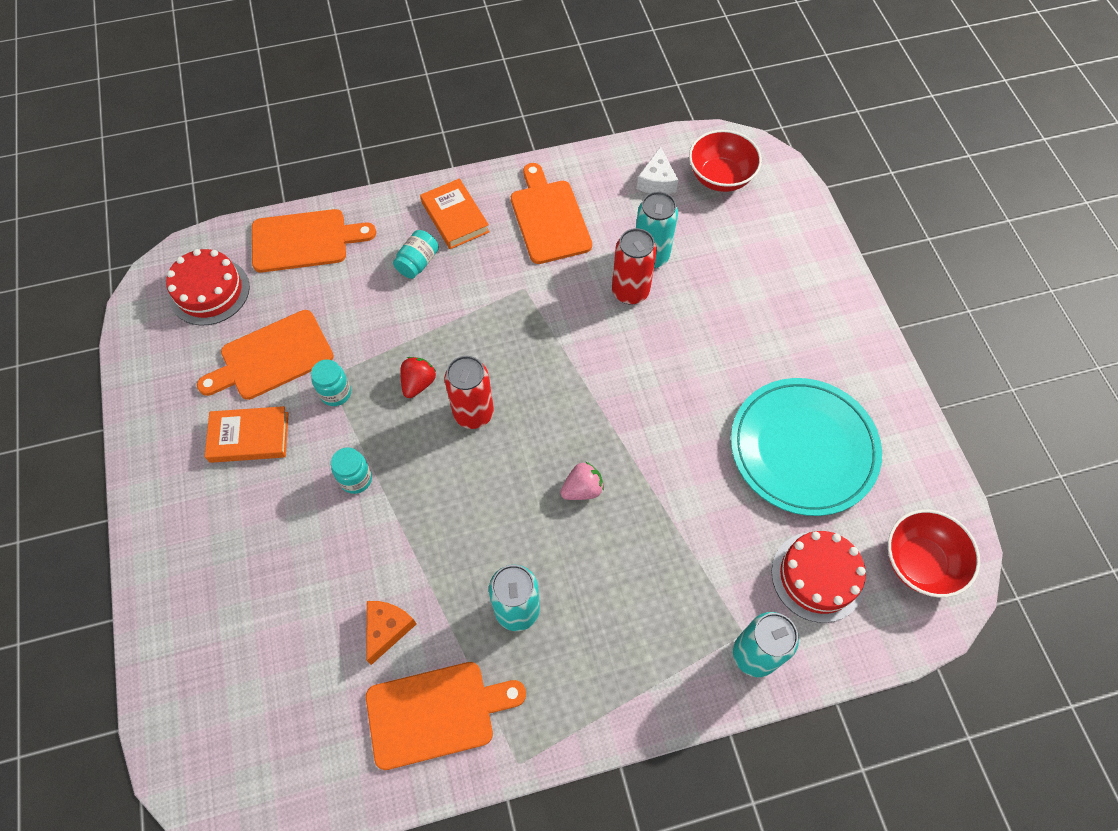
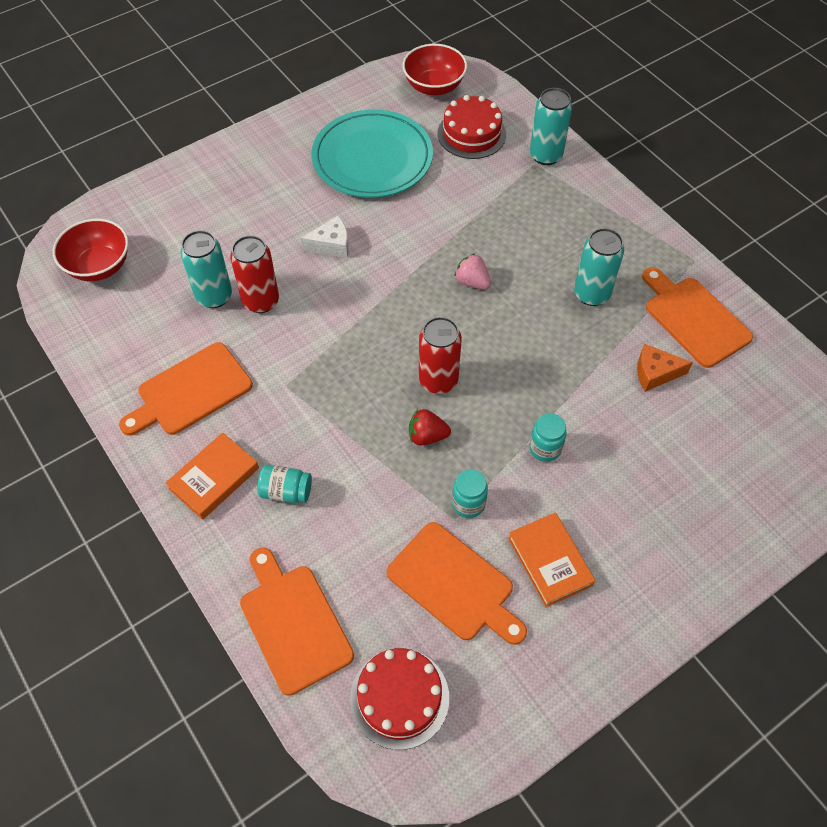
camera: 110 degrees left, 5 degrees down
(657, 181) = (116, 314): white cheese -> white cheese (331, 245)

